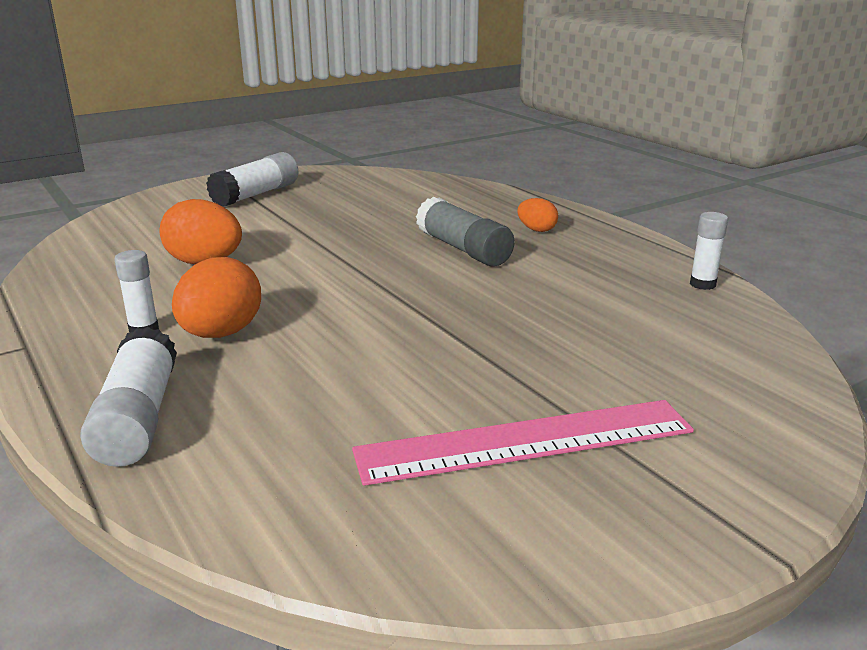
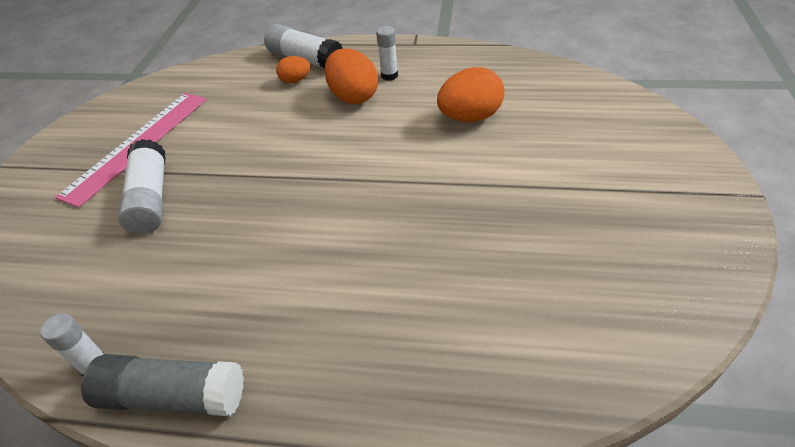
camera: 135 degrees right, 20 degrees up
(256, 194) = (638, 194): white glue stick -> white glue stick (151, 198)
(463, 249) = (346, 259): grey glue stick -> grey glue stick (173, 396)
(536, 230) = (327, 350): orange egg -> orange egg (295, 80)

